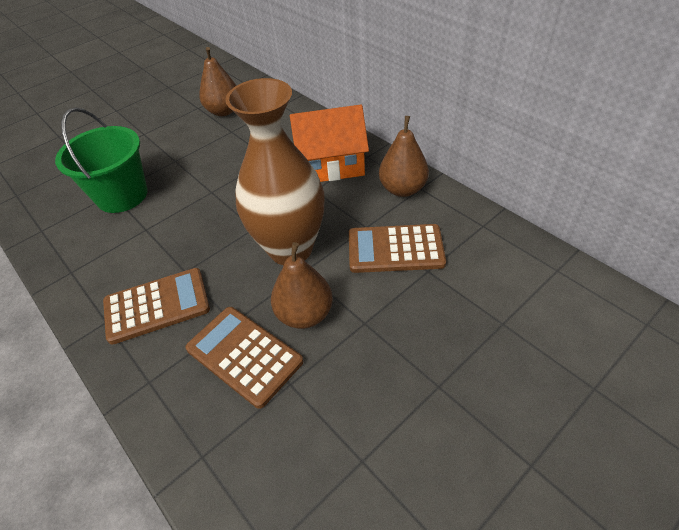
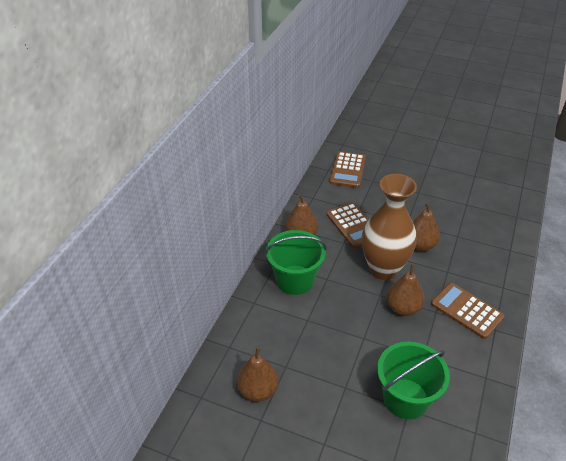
camera: 120 degrees left, 5 degrees down
(217, 241) = (403, 308): none -> brown pear
(244, 355) = (459, 258): brown calculator -> brown calculator (347, 170)
(331, 164) = (295, 280): orange house -> green bucket

